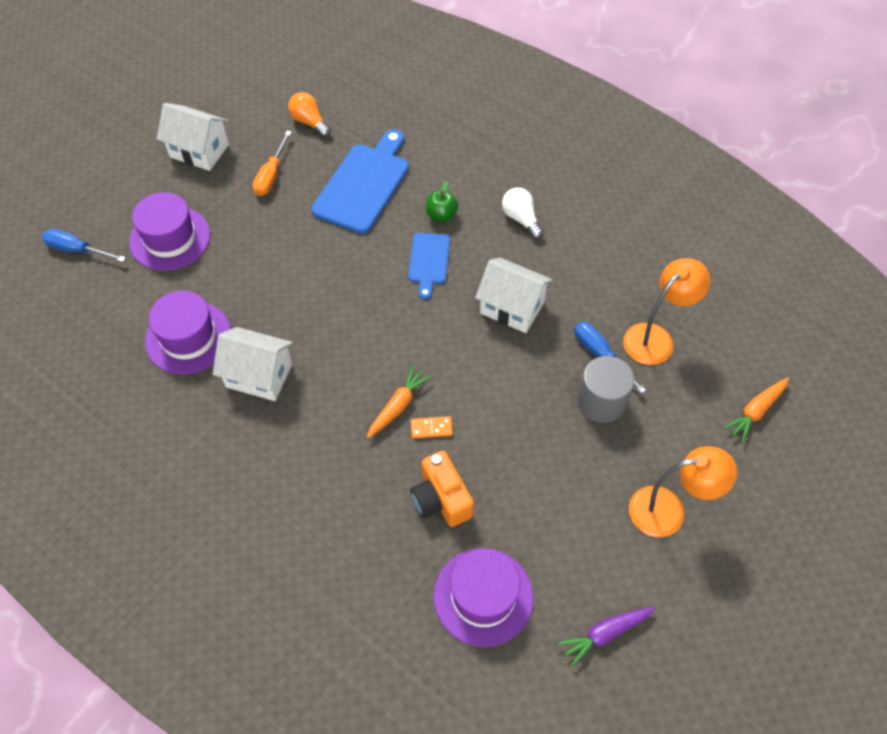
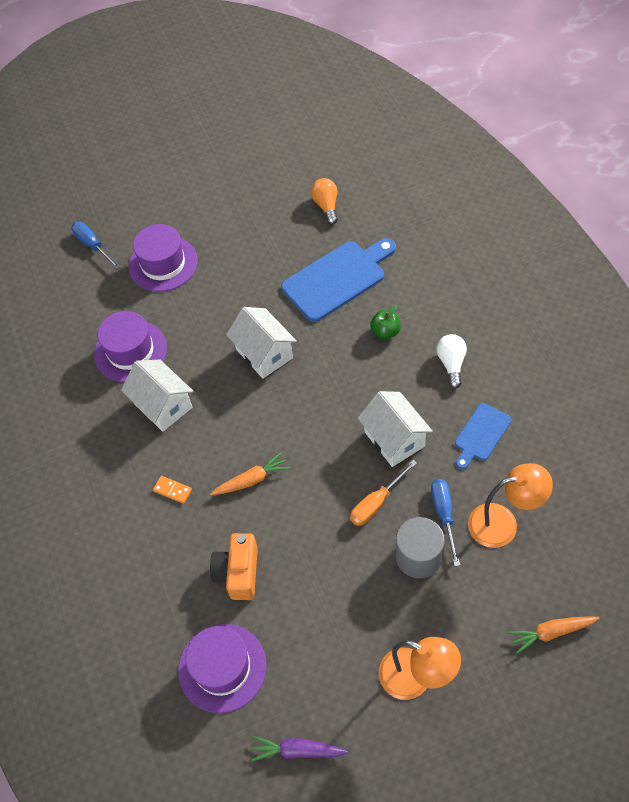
camera: 35 degrees right, 0 degrees up
(199, 151) = (226, 198): white house -> white house (264, 354)
(271, 175) = (269, 241): orange screwdriver -> orange screwdriver (376, 503)
(428, 261) = (350, 368): blue cutting board -> blue cutting board (481, 434)
(431, 428) = (266, 511): orange domino -> orange domino (172, 490)

